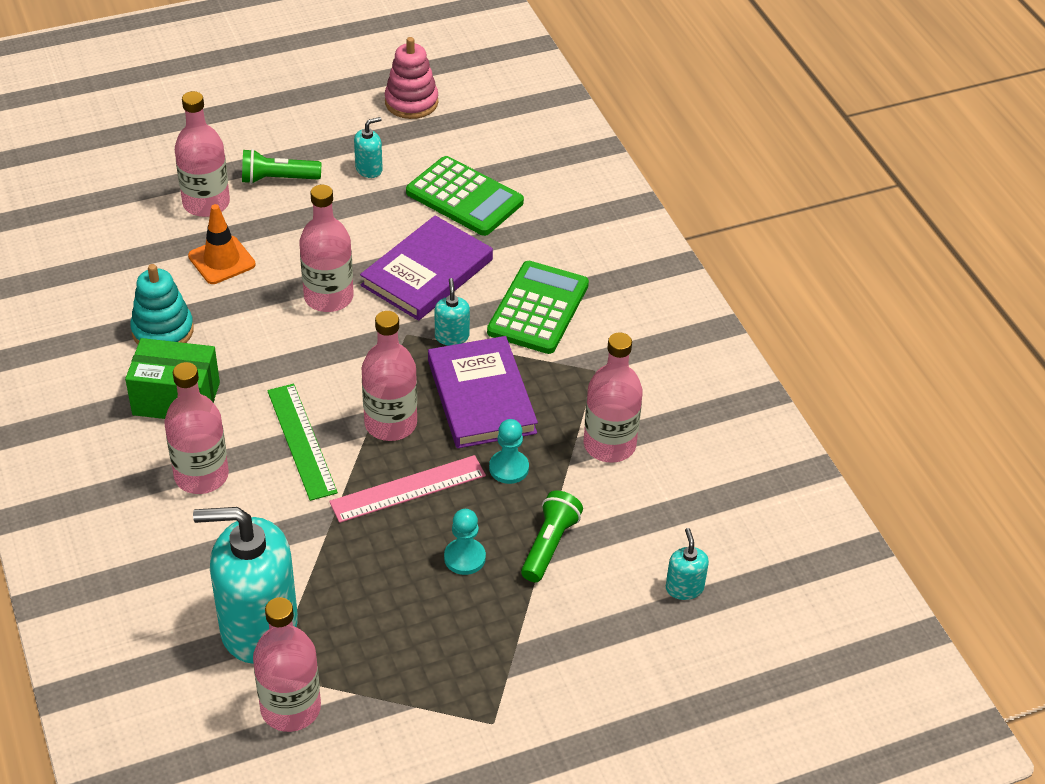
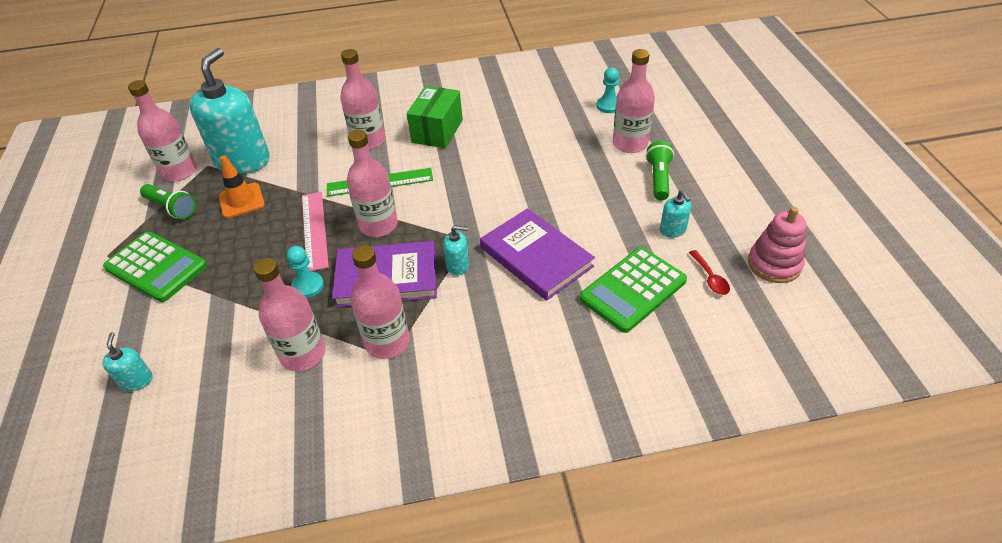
camera: 105 degrees right, 0 degrees up
(163, 331) = (500, 125): turquoise stacking toy -> none
(221, 260) = (566, 150): orange traffic cone -> orange traffic cone (241, 201)
(328, 297) = (517, 200): pink bottle -> pink bottle (387, 342)
(438, 145) = (710, 278): none -> red spoon
(464, 558) = (240, 254): turquoise pawn -> turquoise pawn (608, 106)
(538, 308) = (477, 326): green calculator -> green calculator (156, 267)
(549, 545) = (225, 301): green flashlight -> green flashlight (171, 208)
(684, 588) = (137, 381): turquoise soap dispenser -> turquoise soap dispenser turned 105 degrees counterclockwise

